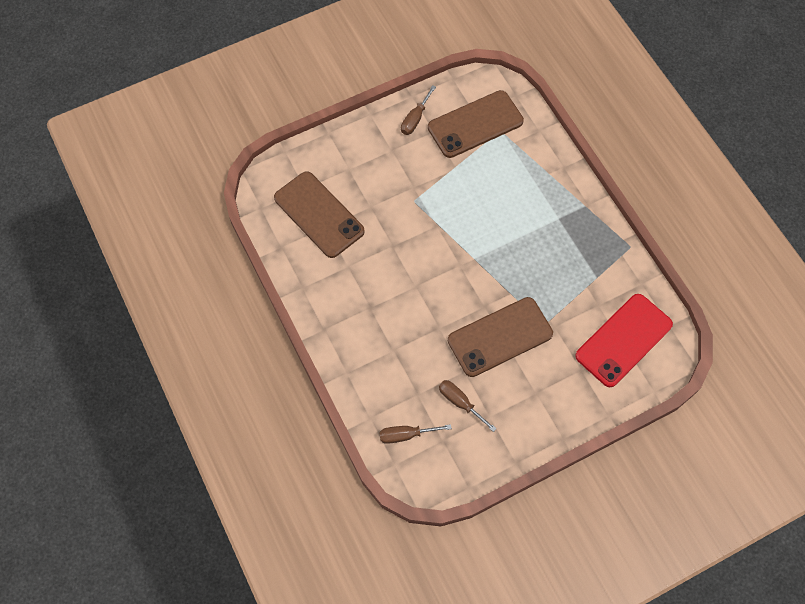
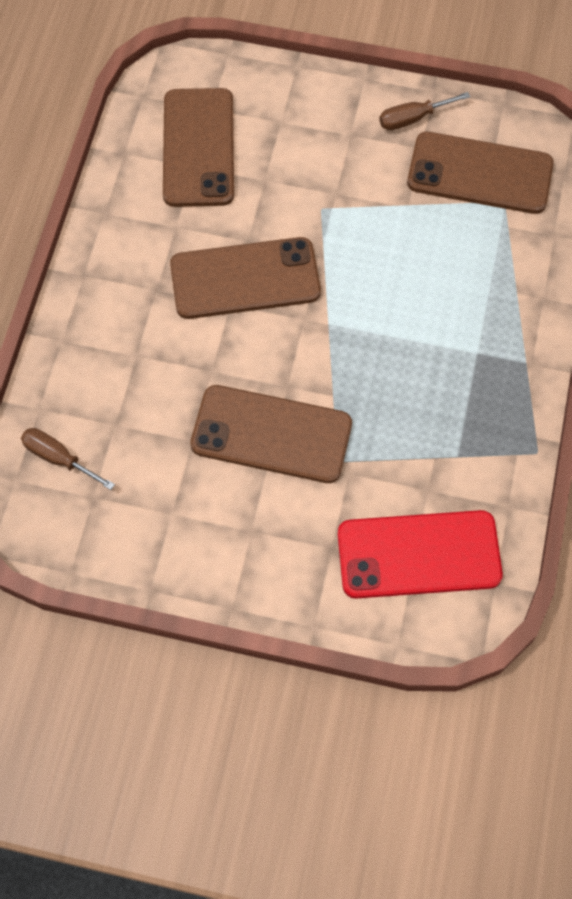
camera: 40 degrees right, 0 degrees up
(410, 267) = (245, 279): none -> brown phone
(460, 402) = (153, 471): brown screwdriver -> none

